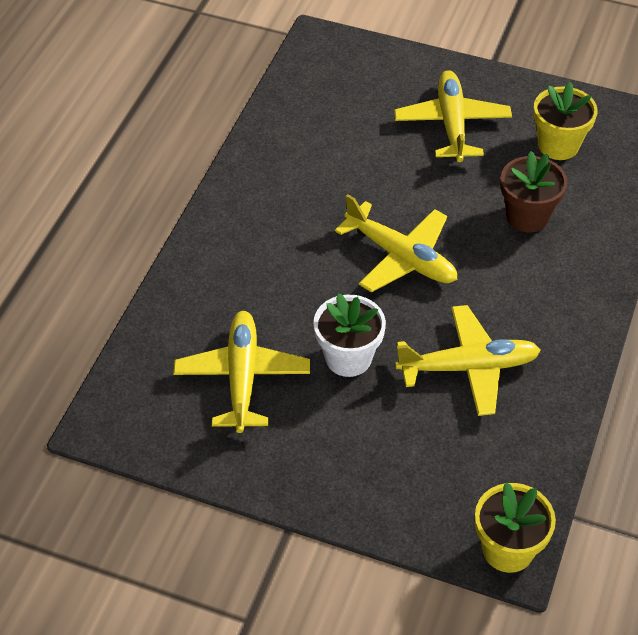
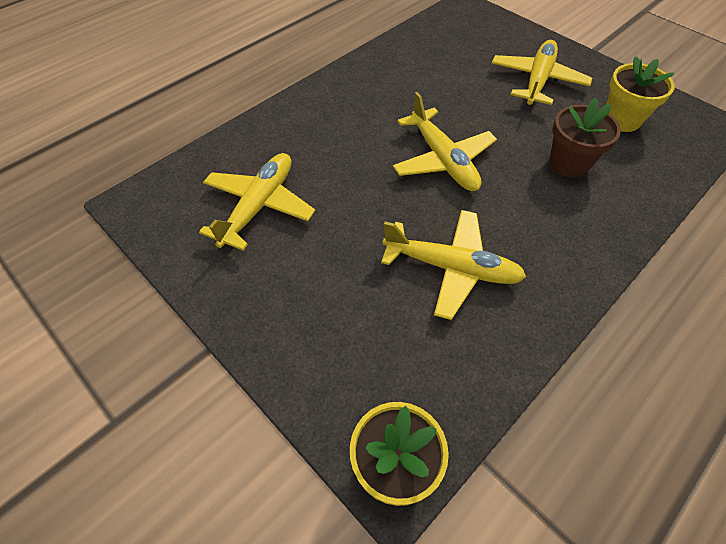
camera: 25 degrees right, 5 degrees up
(348, 358) = (352, 222): white flower pot -> none

